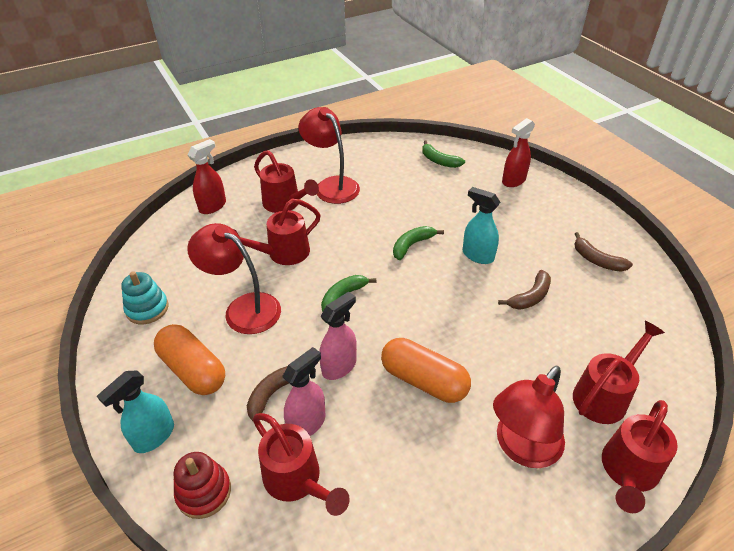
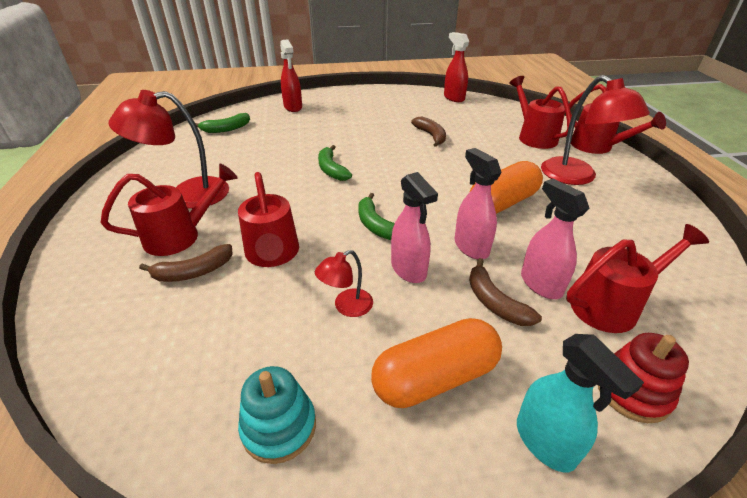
camera: 70 degrees left, 5 degrees down
(213, 206) = (104, 307): red spray bottle -> red spray bottle (454, 98)
(243, 308) = (346, 307): red lamp -> red lamp, size x0.51
(294, 332) = (409, 269): none -> pink spray bottle
(477, 255) = (370, 144): turquoise spray bottle -> none
(597, 260) = (409, 104): brown banana -> brown banana (193, 272)

